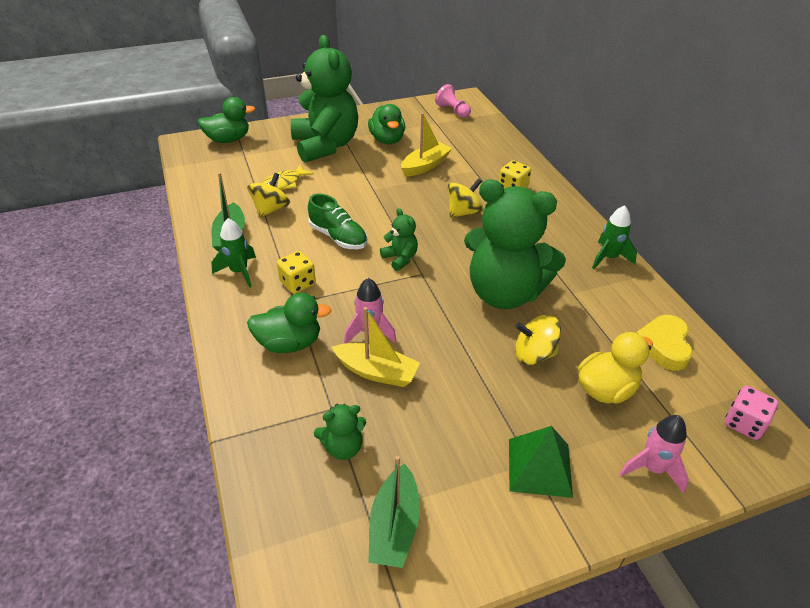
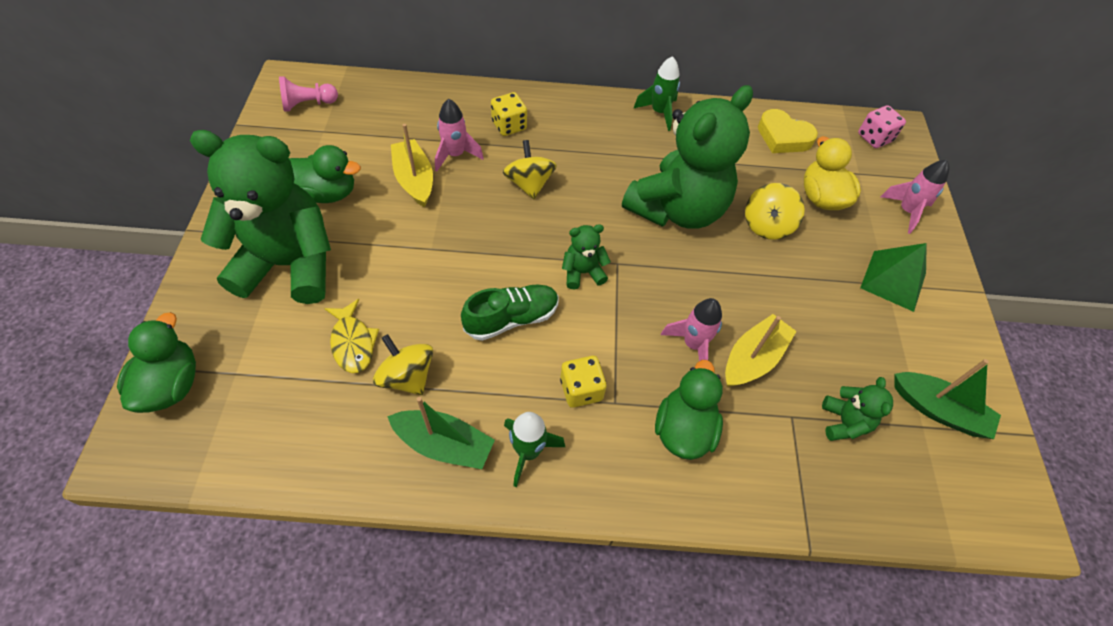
camera: 70 degrees left, 15 degrees up
(462, 174) = (455, 155): none -> pink rocket

